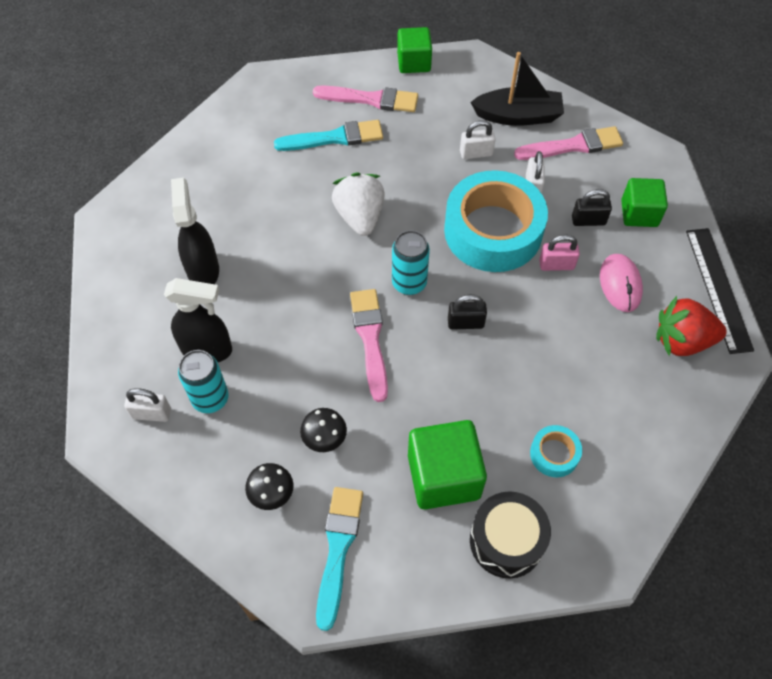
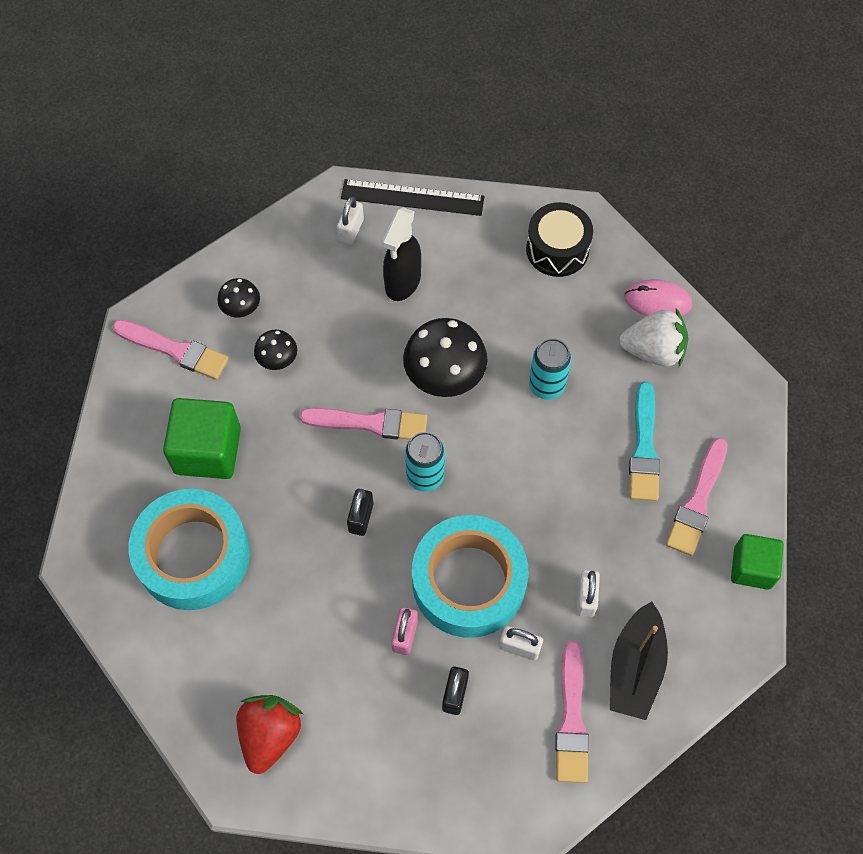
camera: 105 degrees right, 5 degrees up
(203, 270) = (495, 291): black spray bottle -> none
(210, 399) = (350, 277): turquoise can -> turquoise can (546, 386)
(307, 290) = (444, 378): none -> black mushroom
(338, 549) = (175, 350): turquoise brush -> pink brush
(360, 216) = (524, 449): white strawberry -> white strawberry (653, 350)
(506, 541) = (130, 486): black drum -> black drum (557, 249)
(554, 454) = (193, 555): turquoise tape -> turquoise tape, size x2.32
(620, 284) = (359, 696): pink mouse -> pink mouse (657, 301)
(639, 213) = (449, 759): green cube -> none
(718, 289) = (320, 807): black ruler -> black ruler (412, 197)

